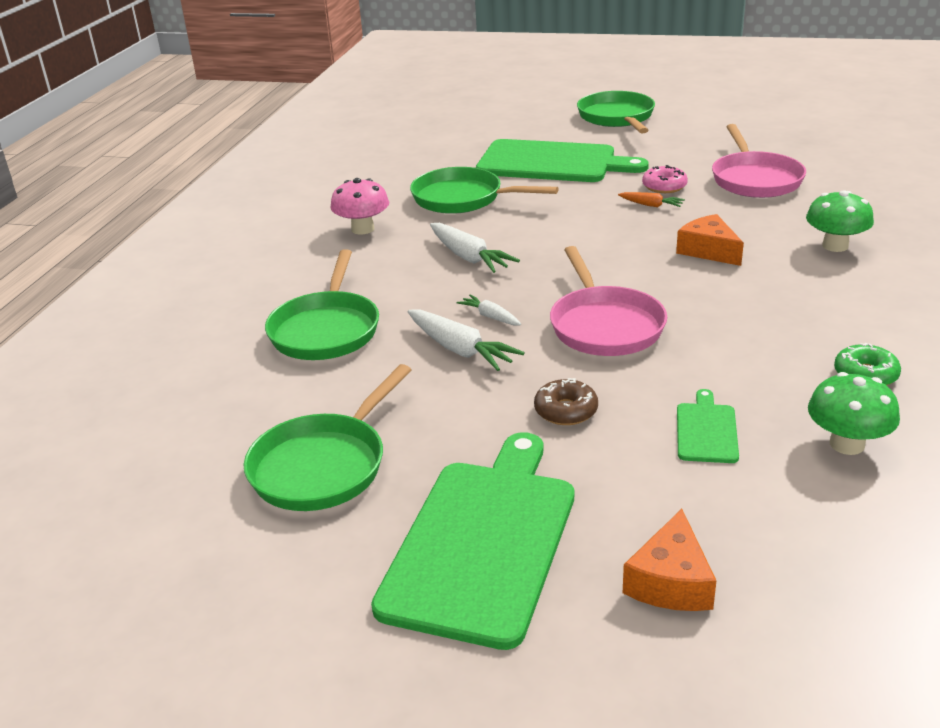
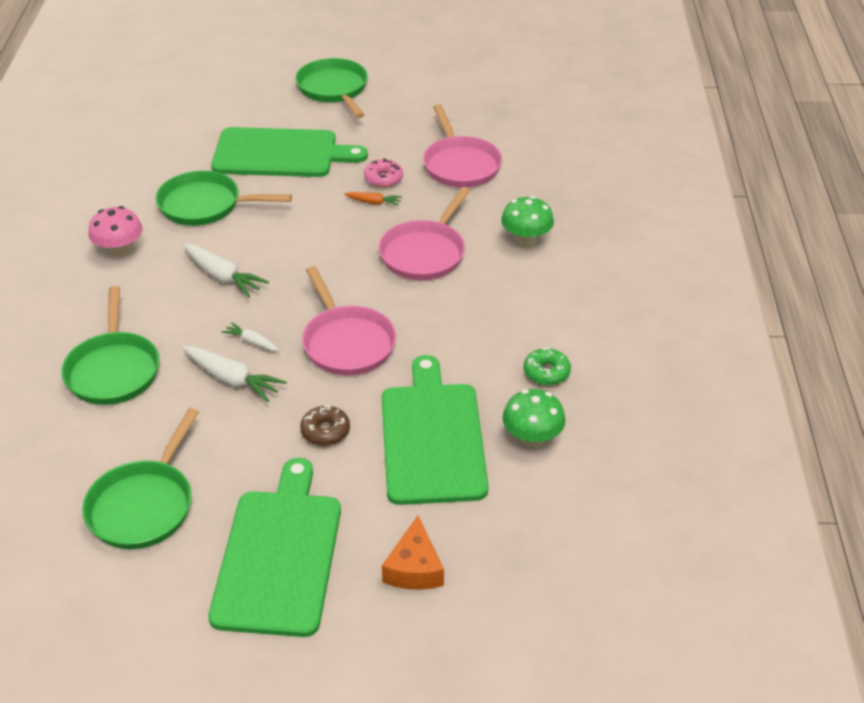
camera: 15 degrees left, 10 degrees up
(706, 430) = (432, 437): green cutting board -> green cutting board, size x2.25
(708, 250) = (425, 253): orange cheese -> pink pan

